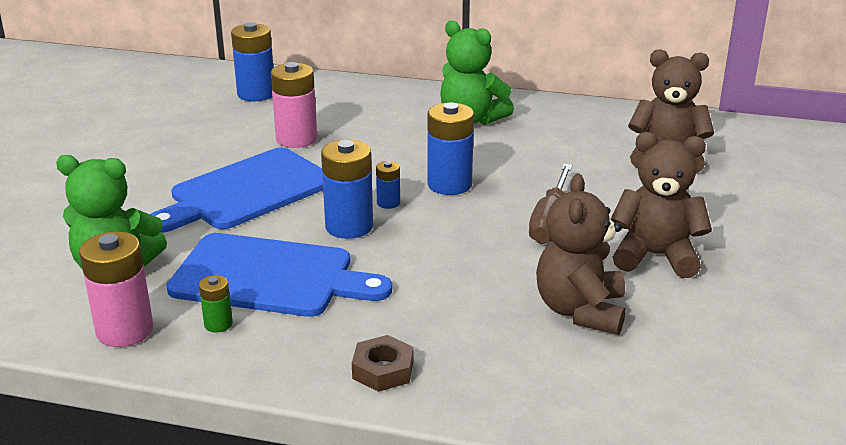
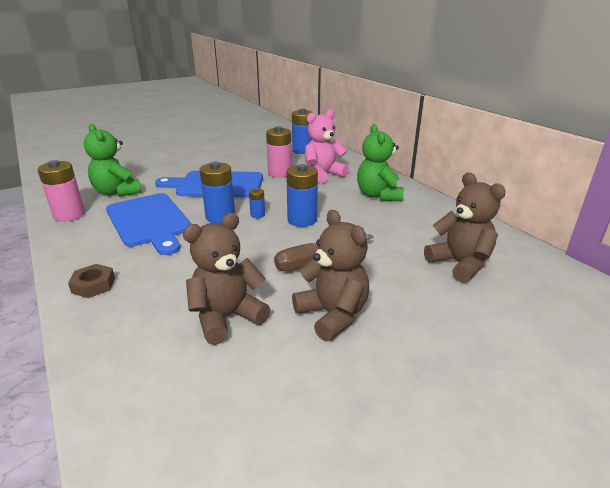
camera: 45 degrees right, 0 degrees up
(218, 324) = (94, 229): green battery -> none
(357, 119) = (323, 174): none -> pink teddy bear

